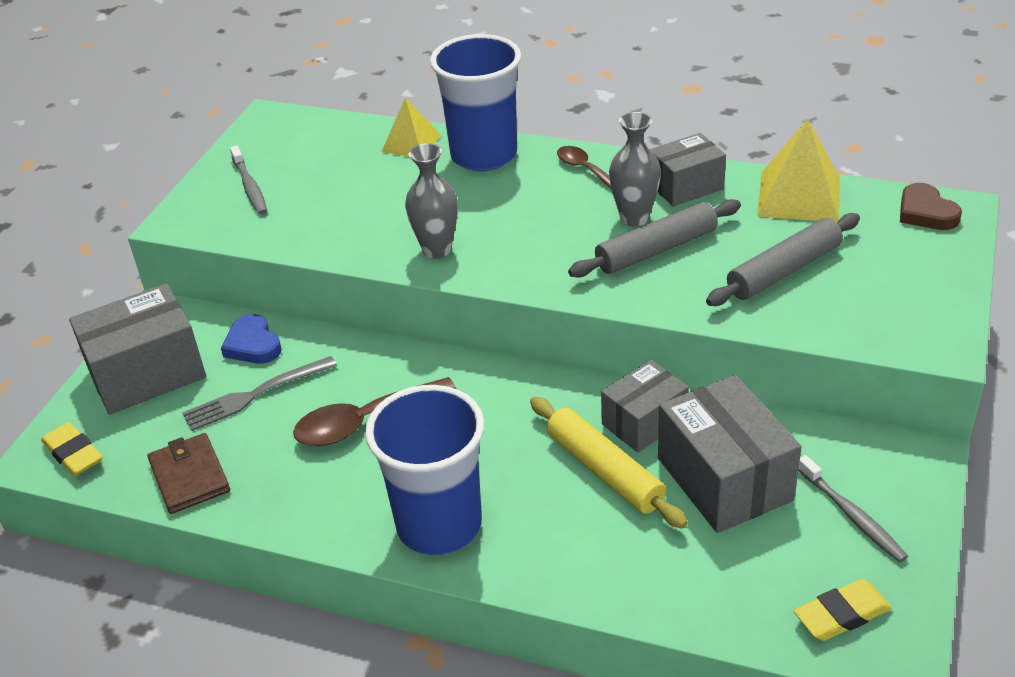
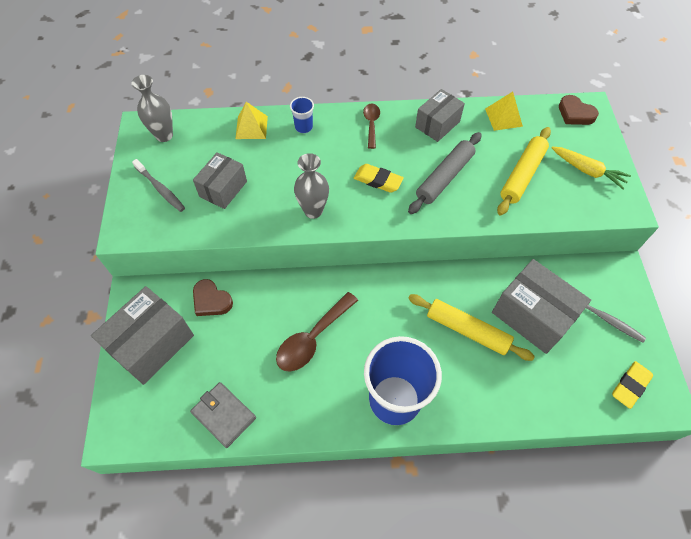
camera: 25 degrees left, 20 degrees up
(73, 454) = (135, 423): yellow eraser -> yellow eraser (378, 180)
(189, 476) = (223, 415): brown wallet -> grey wallet
(253, 344) = (211, 300): blue heart -> brown heart
(254, 395) = (233, 339): grey fork -> none
(484, 155) = (303, 127): blue cup -> blue cup, size x0.41
(584, 169) = (371, 124): brown spoon -> brown spoon turned 60 degrees clockwise
(634, 218) = (420, 156): grey vase -> grey vase (164, 135)
(644, 422) = (472, 289): grey box -> grey box (223, 189)
(784, 271) = (522, 175): grey rolling pin -> yellow rolling pin
(798, 196) = (503, 117): yellow pyramid -> yellow pyramid, size x0.64
(900, 286) = (587, 171): none -> yellow carrot

